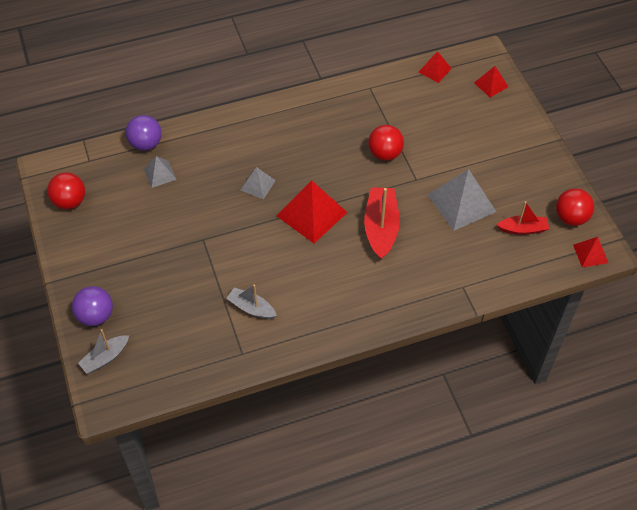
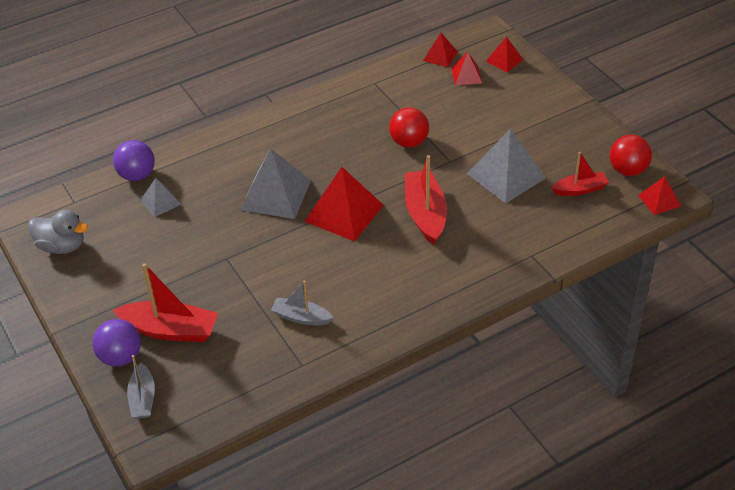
camera: 10 degrees left, 10 degrees down
(70, 201) = (62, 246): red ball -> grey duck
(105, 358) = (143, 398): grey boat -> grey boat turned 45 degrees counterclockwise
(141, 298) = (170, 330): none -> red boat
(257, 185) = (275, 195): grey pyramid -> grey pyramid, size x1.87
(453, 94) = (466, 75): none -> red pyramid

